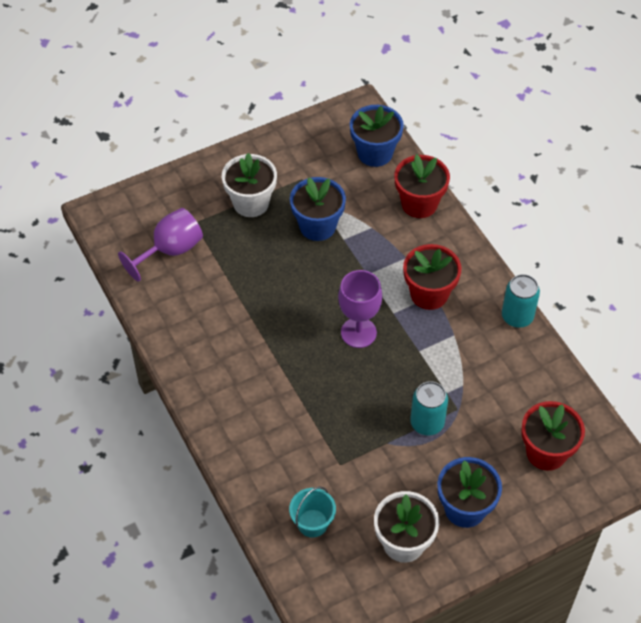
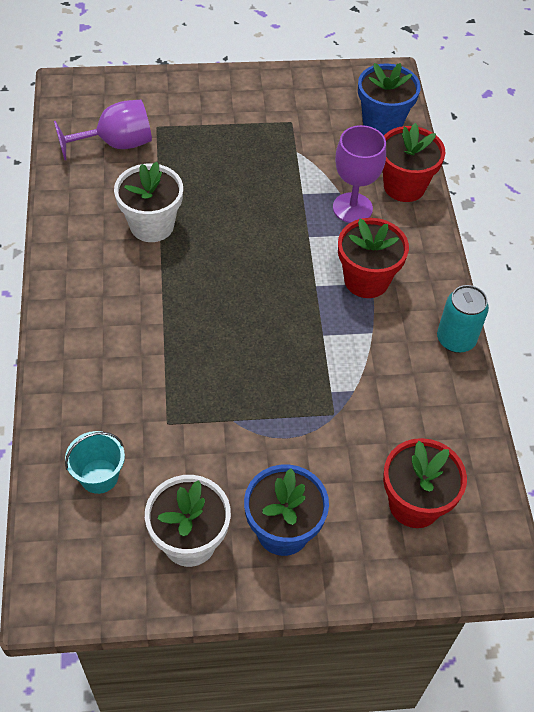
camera: 20 degrees right, 0 degrees up
(251, 203) = (225, 127): white flower pot -> white flower pot (152, 225)
(317, 226) = (282, 172): blue flower pot -> none
(358, 332) = (266, 292): purple goblet -> purple goblet (352, 208)
(427, 423) = (290, 416): turquoise can -> none

